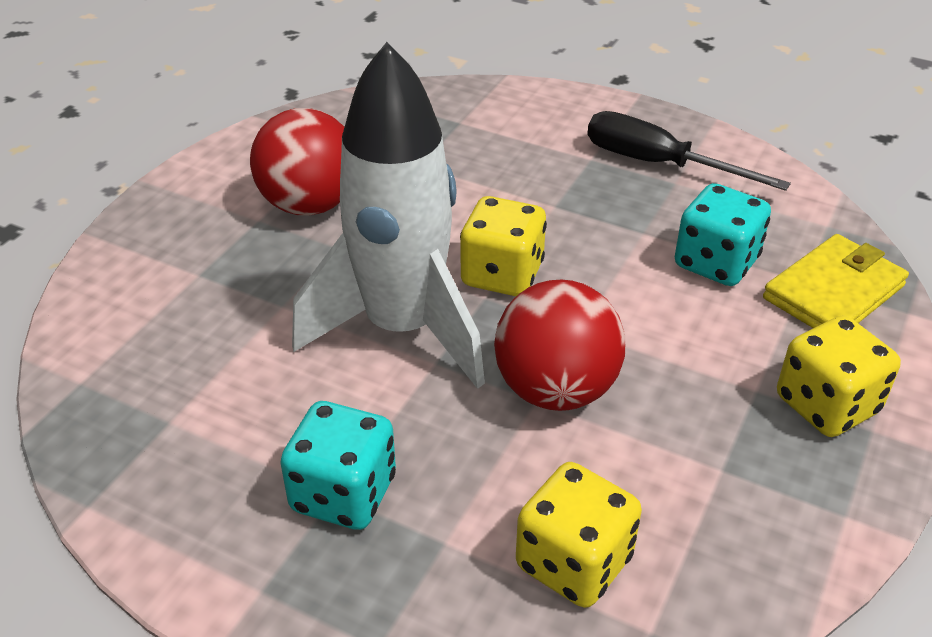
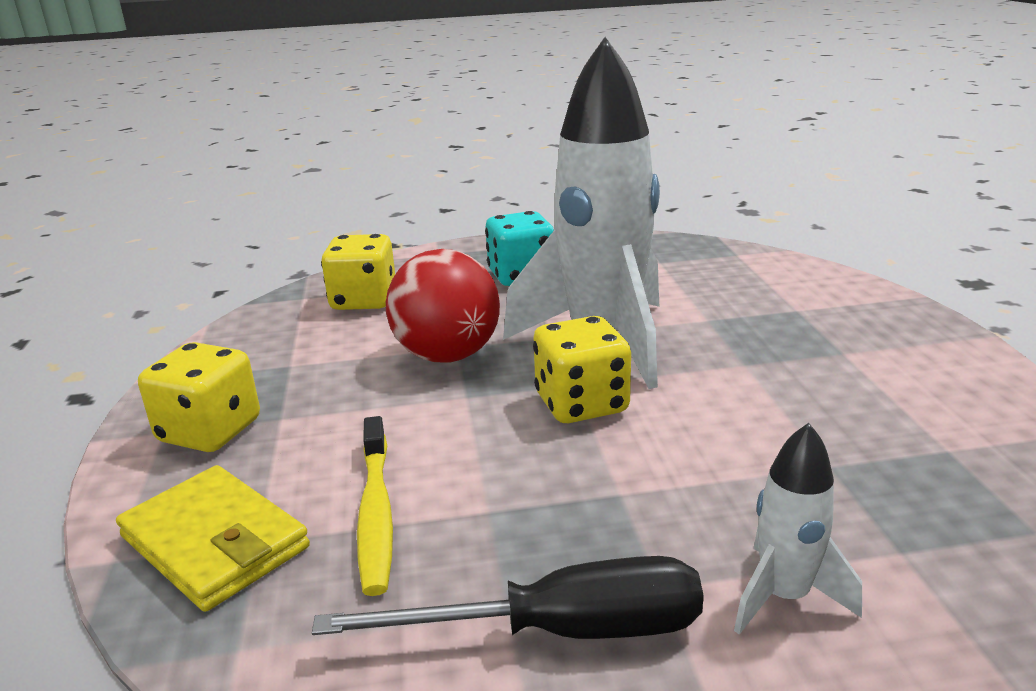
camera: 145 degrees right, 15 degrees down
(309, 205) = (833, 379): red ball -> none
(540, 132) = (784, 596): none -> white rocket
(716, 263) = (376, 512): turquoise dice -> yellow toothbrush
(833, 292) = (215, 542): yellow wallet -> yellow wallet turned 60 degrees counterclockwise

